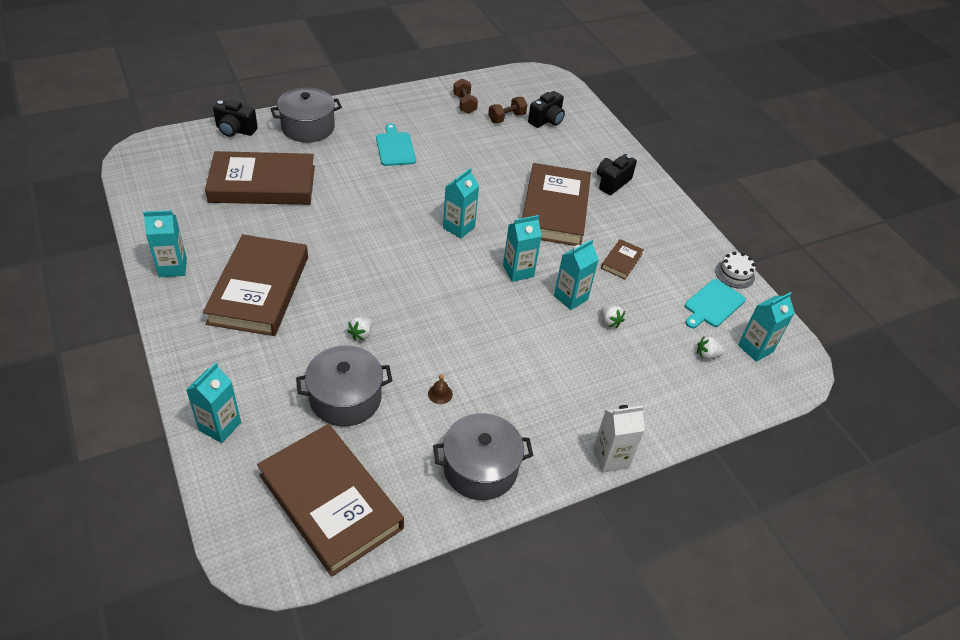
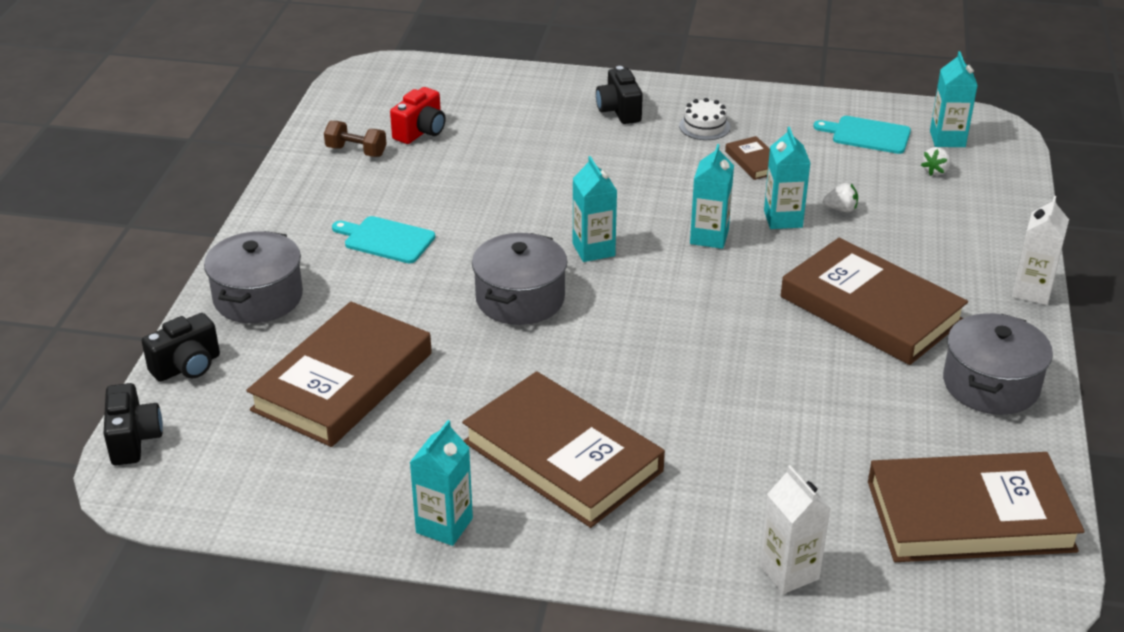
camera: 50 degrees left, 10 degrees down
(220, 426) = (789, 572): turquoise carton -> white carton
(345, 398) = (816, 447): grey pot -> grey pot (520, 299)
(361, 334) = (718, 396): white strawberry -> none
(440, 394) = (861, 371): brown bell -> none
(506, 118) = (421, 132): brown dumbbell -> red camera
(546, 120) = (458, 106): black camera -> black camera (134, 440)
(555, 209) = (627, 168): brown book -> brown book (871, 309)
(713, 304) = (867, 135): turquoise cutting board -> turquoise cutting board turned 120 degrees clockwise
(734, 274) = (834, 102): white cake -> white cake (704, 126)

